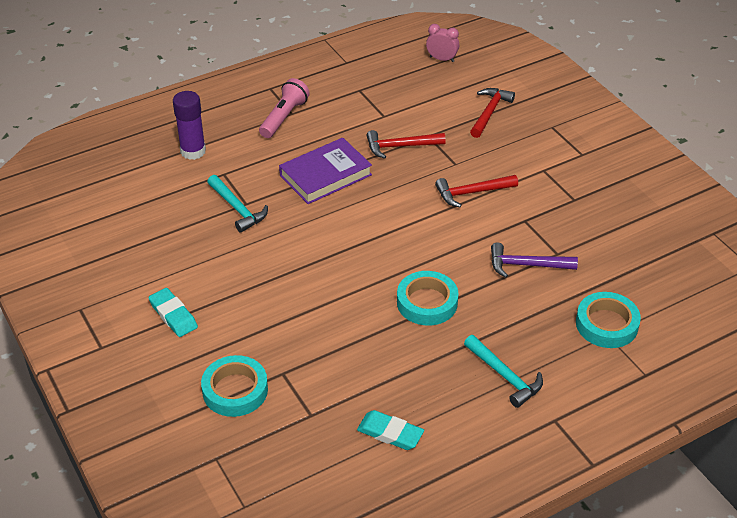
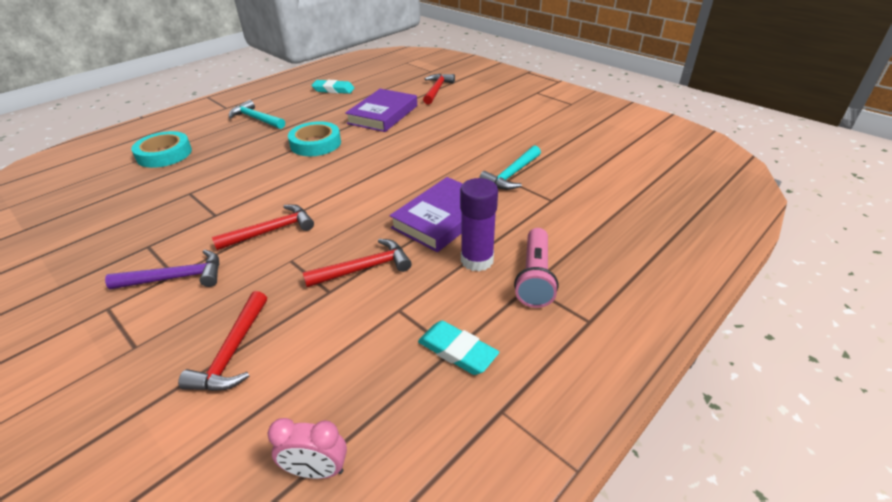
camera: 165 degrees right, 5 degrees down
(173, 315) = (504, 110): turquoise eraser -> turquoise eraser (457, 351)
(193, 151) = (605, 215): purple glue stick -> purple glue stick (477, 260)
(235, 390) = (437, 90): turquoise tape -> red hammer
(237, 208) = (512, 174): turquoise hammer -> turquoise hammer turned 90 degrees counterclockwise
(333, 344) = (383, 114): none -> purple book
(526, 265) = (223, 179): purple hammer -> purple hammer (176, 278)

